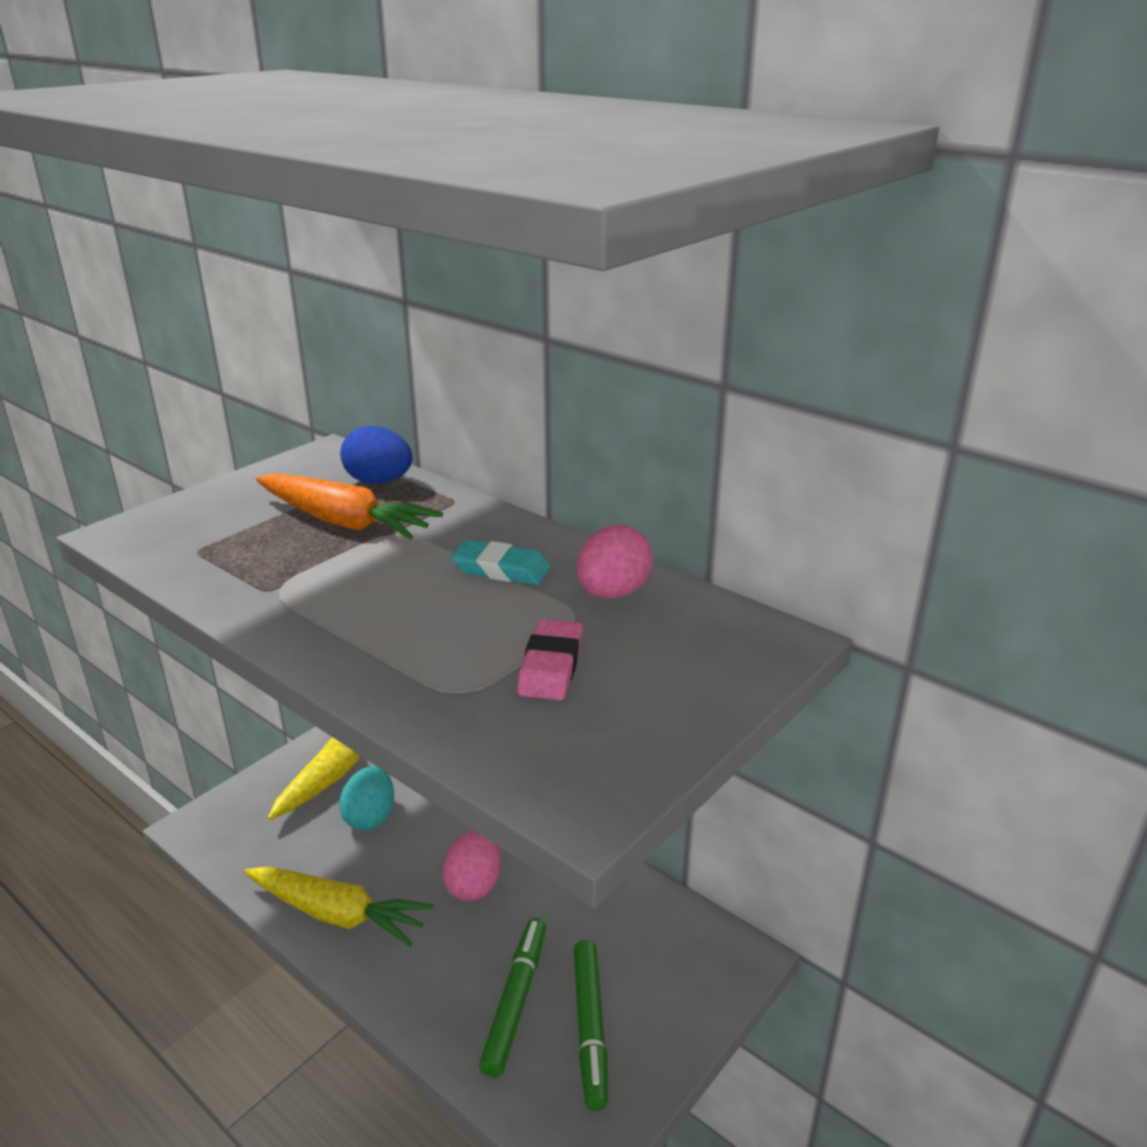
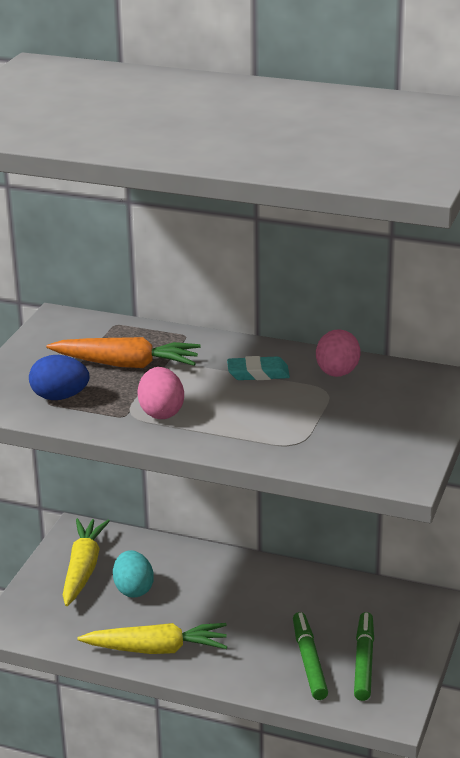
camera: 20 degrees left, 0 degrees up
(379, 482) = (120, 332): blue egg -> blue egg (60, 397)
(473, 884) = (238, 609): pink egg -> pink egg (161, 412)
(551, 666) = (335, 420): pink eraser -> none
(590, 1028) = (364, 662): green marker -> green marker turned 150 degrees counterclockwise

